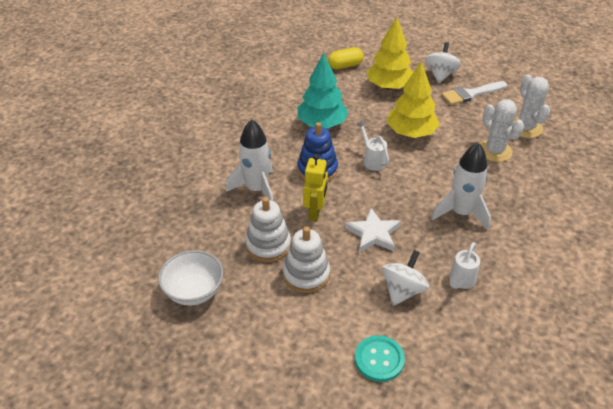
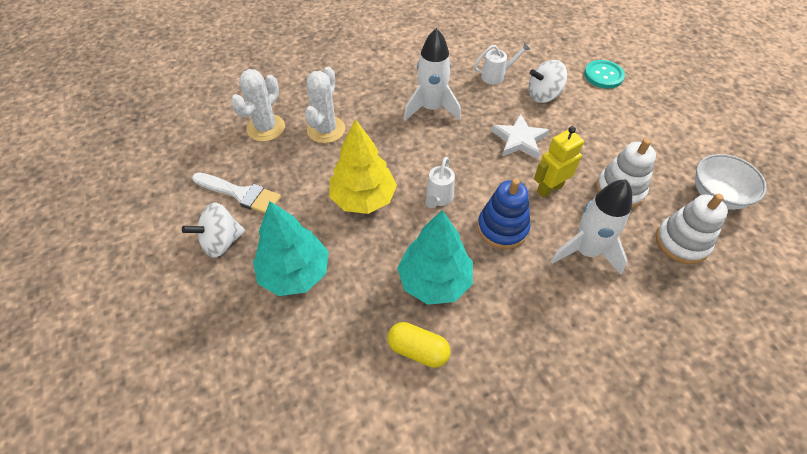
camera: 135 degrees left, 10 degrees up
(306, 274) = (606, 148): white stacking toy -> white stacking toy (681, 242)
(345, 66) = (290, 356): yellow capsule -> yellow capsule (418, 350)
(389, 86) = (295, 273): yellow tree -> turquoise tree

